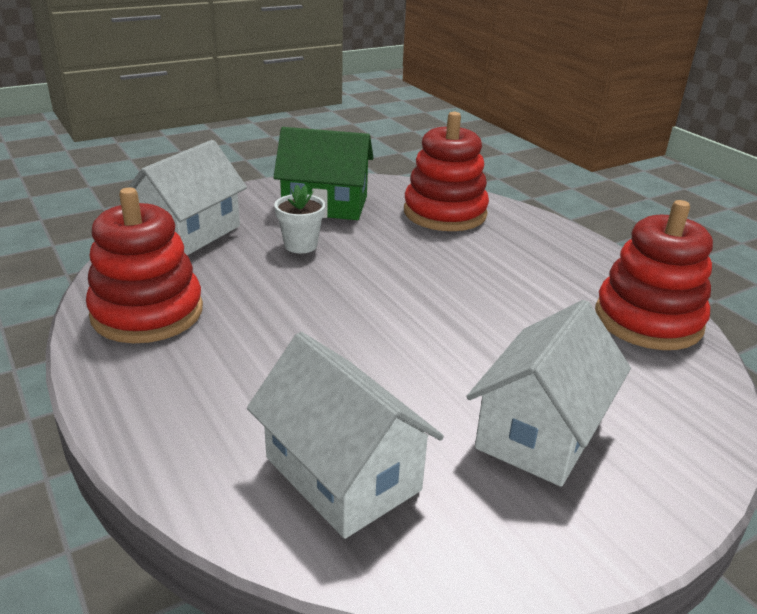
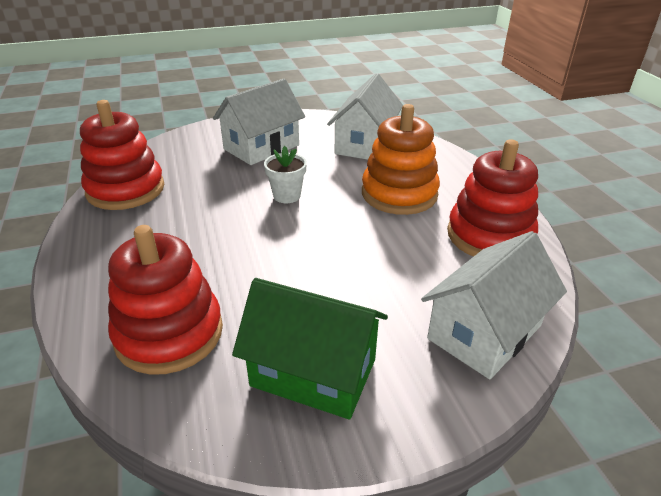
camera: 165 degrees left, 5 degrees up
(265, 359) = (399, 194): none -> orange stacking toy
(300, 245) = (359, 296): white flower pot -> white flower pot (287, 196)
(343, 473) = (364, 144): white house -> white house turned 45 degrees clockwise

